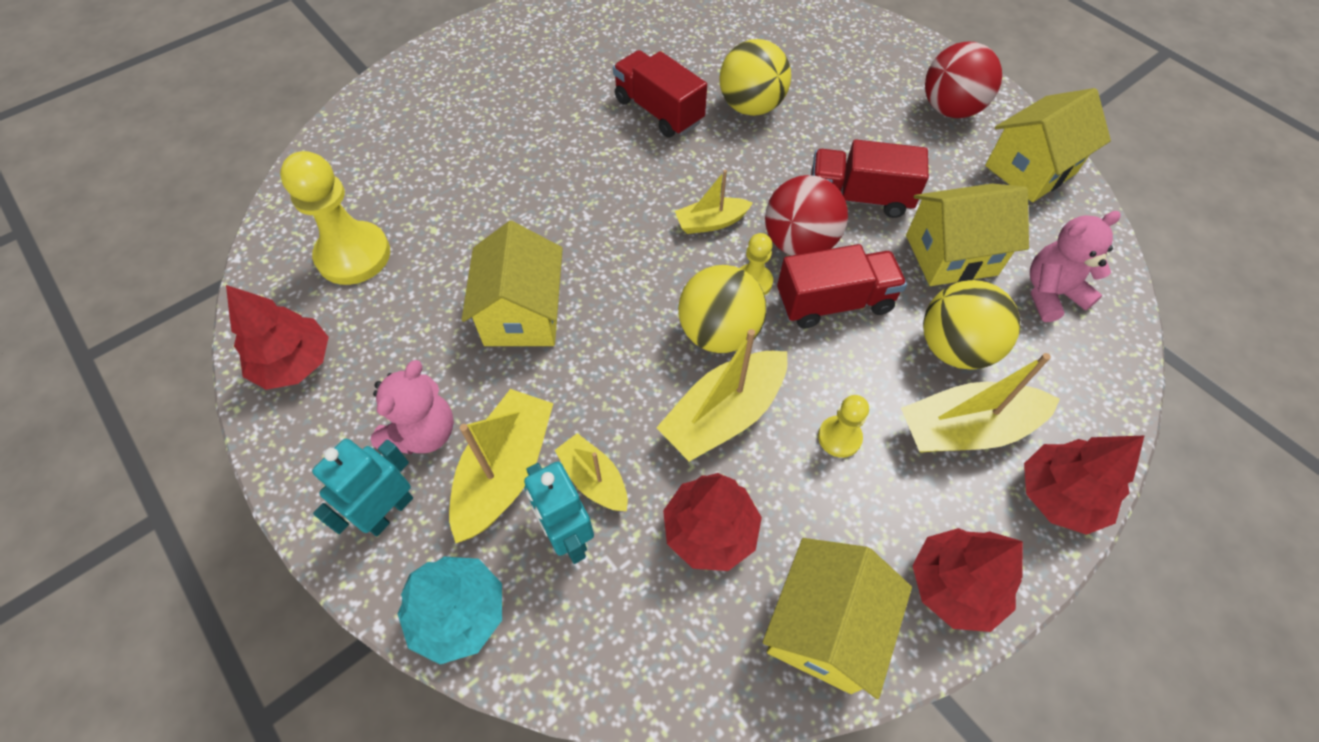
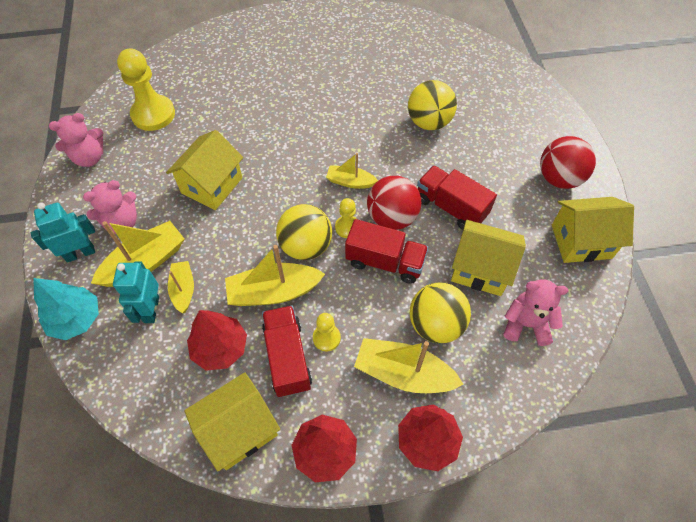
camera: 30 degrees right, 0 degrees up
(294, 363) = (89, 158): red tree -> pink teddy bear
(658, 111) = (371, 102): red truck -> red truck (287, 357)

